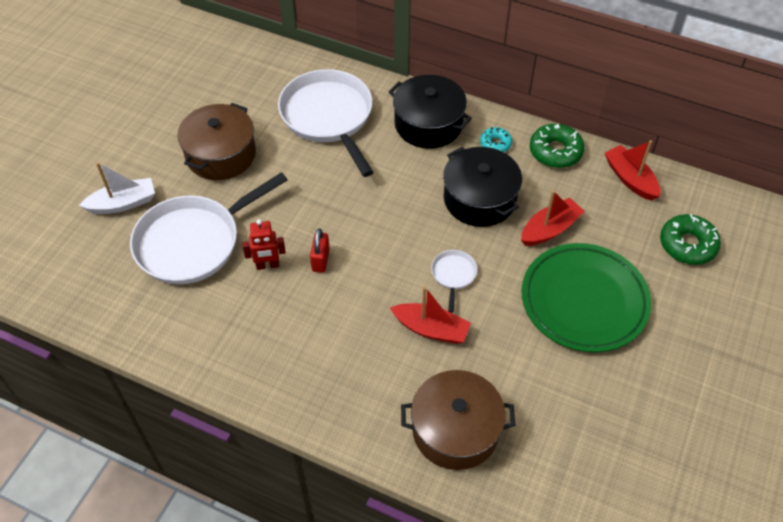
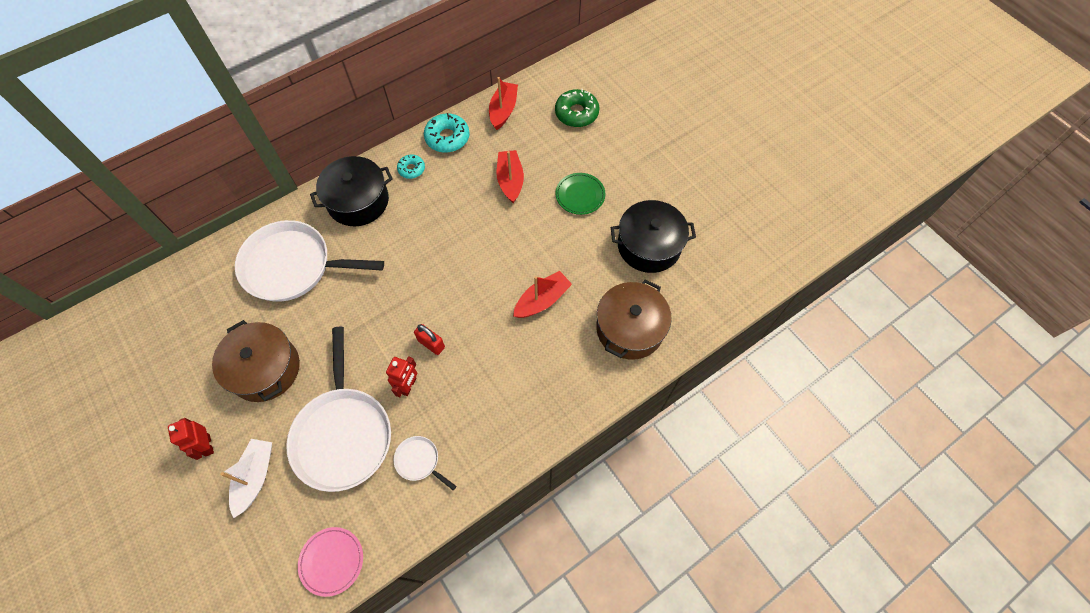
camera: 60 degrees left, 10 degrees up
(77, 297) = (332, 561): none -> pink plate
(133, 157) = (207, 445): none -> red robot
(453, 275) = (507, 261): white pan -> white pan (419, 461)
(479, 199) = (453, 207): black pot -> black pot (649, 245)
(555, 151) = (447, 138): green donut -> turquoise donut
(584, 301) = (580, 195): green plate -> green plate, size x0.50
(630, 179) = (503, 110): red boat -> red boat turned 105 degrees clockwise

